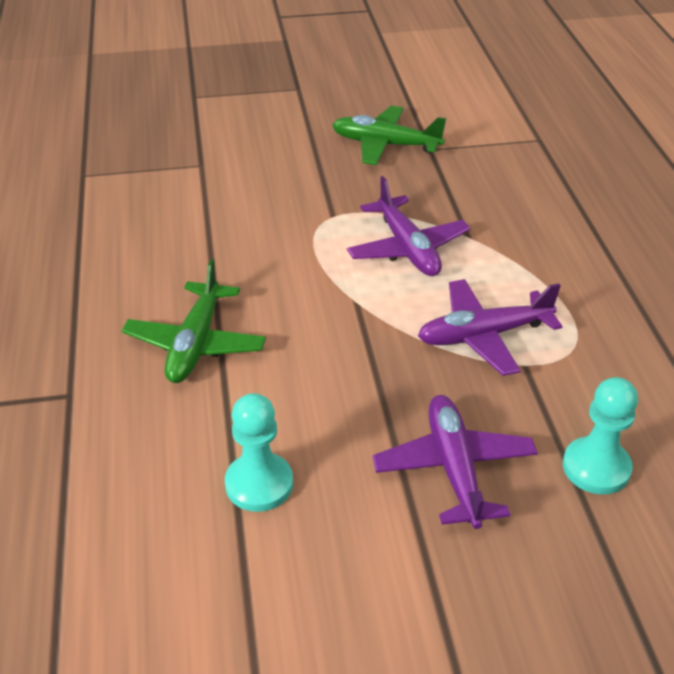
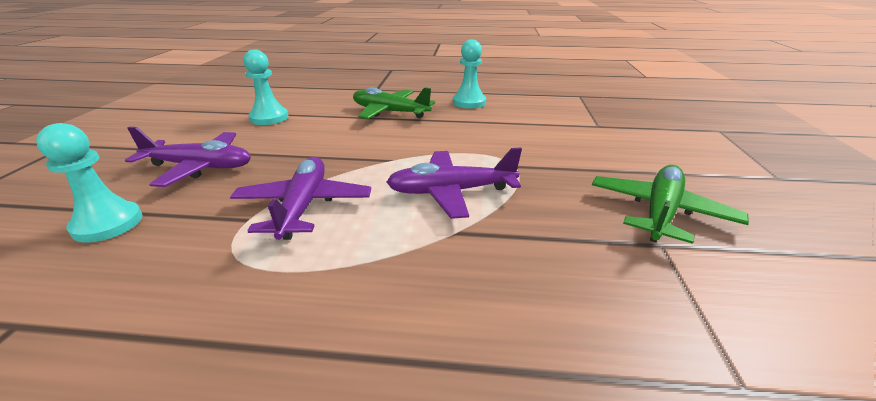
camera: 105 degrees right, 10 degrees down
(132, 270) = (469, 102): none -> turquoise pawn

